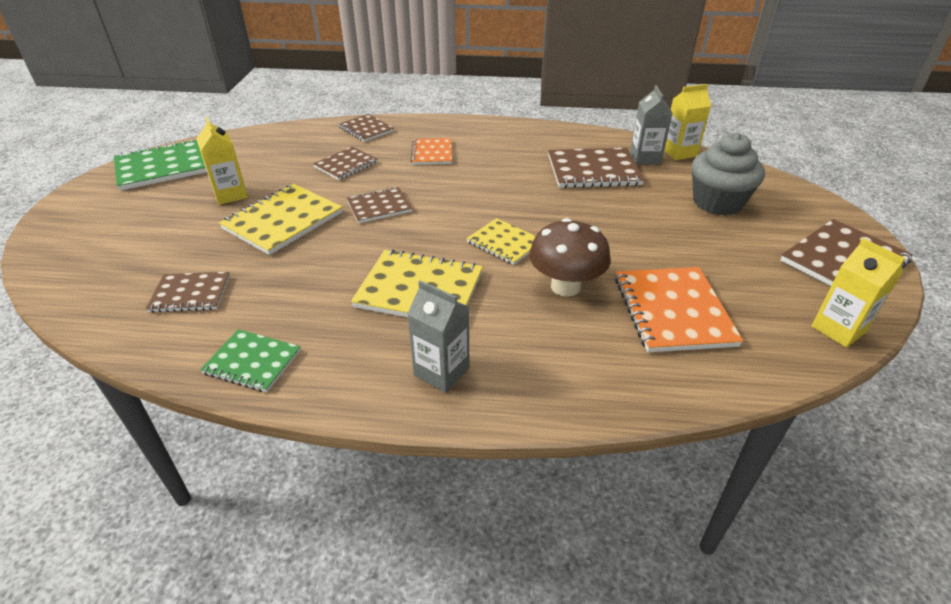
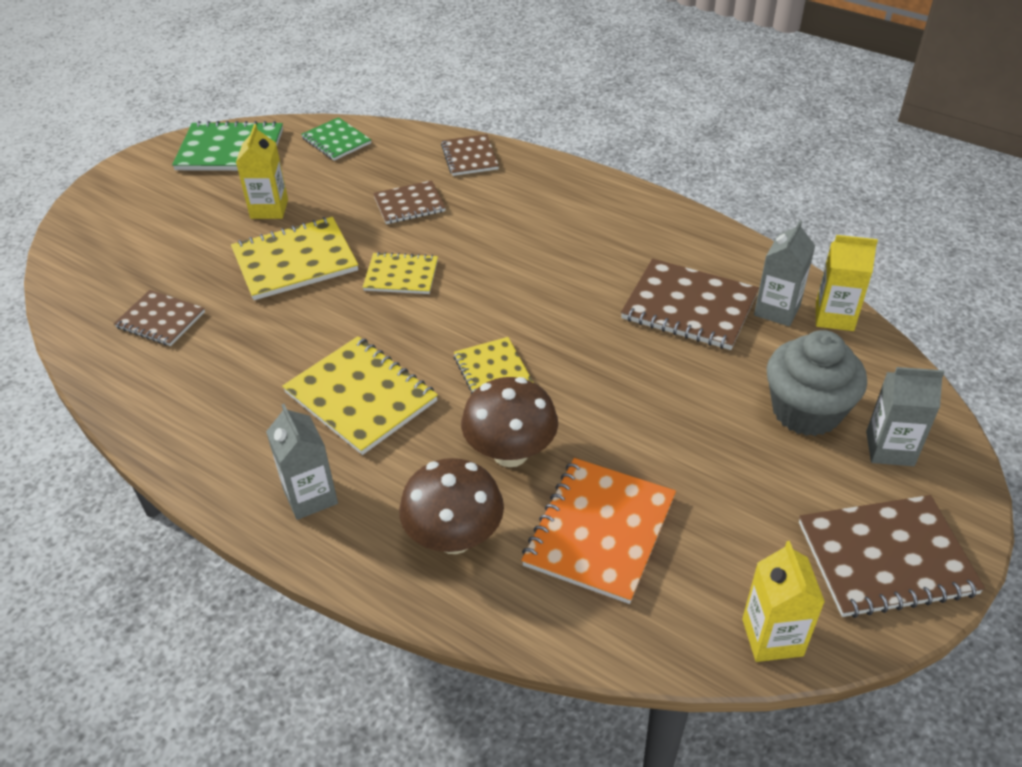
camera: 30 degrees right, 5 degrees up
(252, 362) = (163, 416): green notebook -> green notebook (336, 141)
(379, 206) = (401, 275): brown notebook -> yellow notebook
(432, 153) = (516, 217): orange notebook -> none
(581, 355) = (454, 537): none -> brown mushroom
(781, 206) = (889, 448): none -> grey carton

